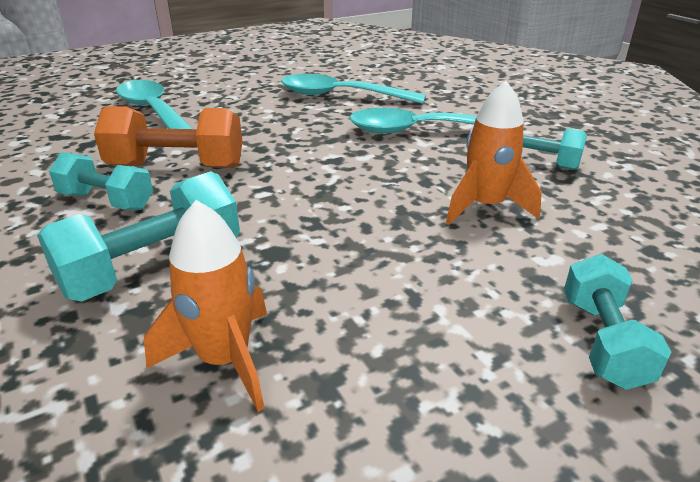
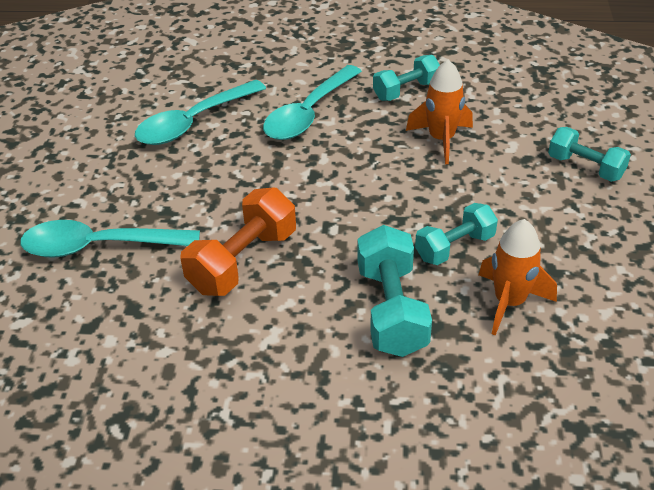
camera: 55 degrees left, 10 degrees up
(107, 201) = (269, 315): turquoise dumbbell -> turquoise dumbbell (454, 247)

